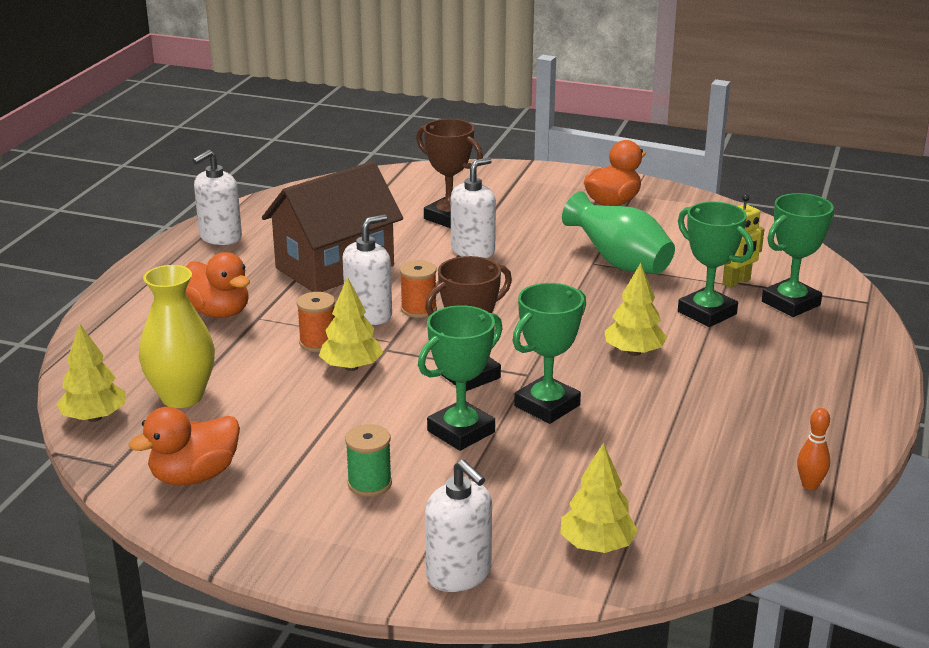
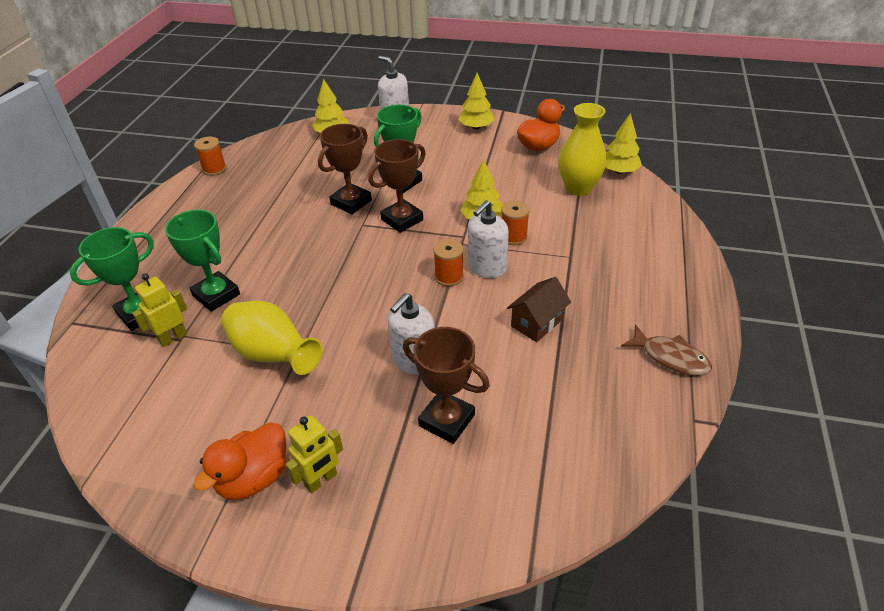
camera: 175 degrees right, 15 degrees up
(219, 312) = (603, 259): orange duck -> none
(220, 237) = (670, 357): white soap dispenser -> brown fish
(335, 267) = (537, 322): brown house -> brown house, size x0.50
(369, 483) = (446, 150): green spool -> none
(547, 406) = (351, 202): green trophy -> brown trophy
(557, 198) = (321, 480): none -> yellow robot
(619, 263) = (273, 355): green vase -> yellow vase
(634, 352) = (286, 249): yellow tree -> yellow tree (476, 127)
(810, 485) = (214, 169): orange bowling pin -> orange spool

